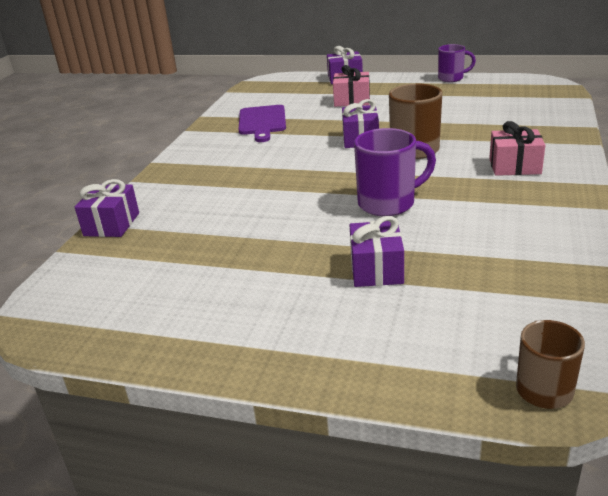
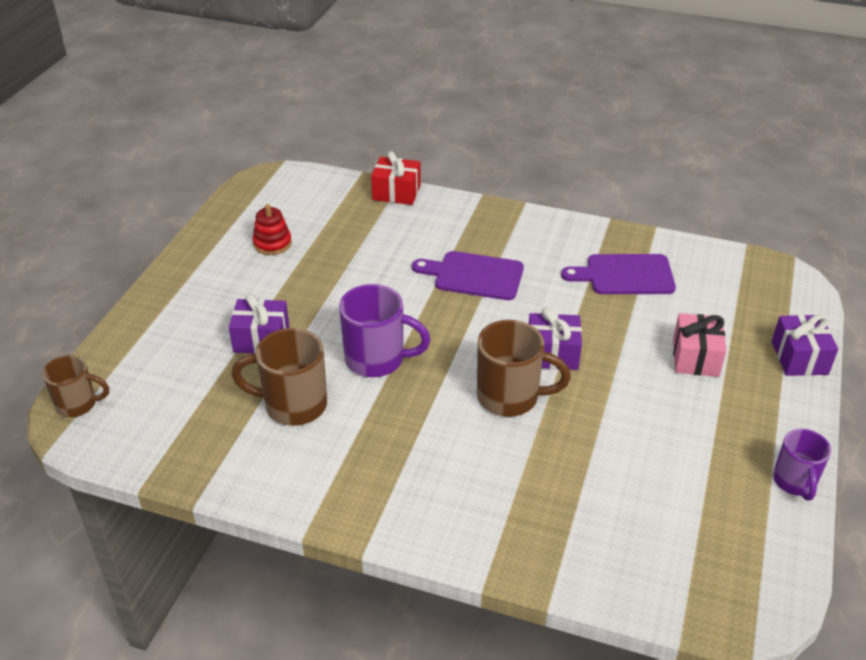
camera: 90 degrees right, 10 degrees up
(112, 224) = (396, 192): purple gift -> red gift
(196, 291) = (272, 243): none -> red stacking toy
(262, 173) = (474, 276): none -> purple cutting board
(388, 203) = (377, 359): purple mug -> purple mug turned 60 degrees counterclockwise
(467, 236) = (293, 405): none -> brown mug
(514, 166) = (436, 478): pink gift -> none

